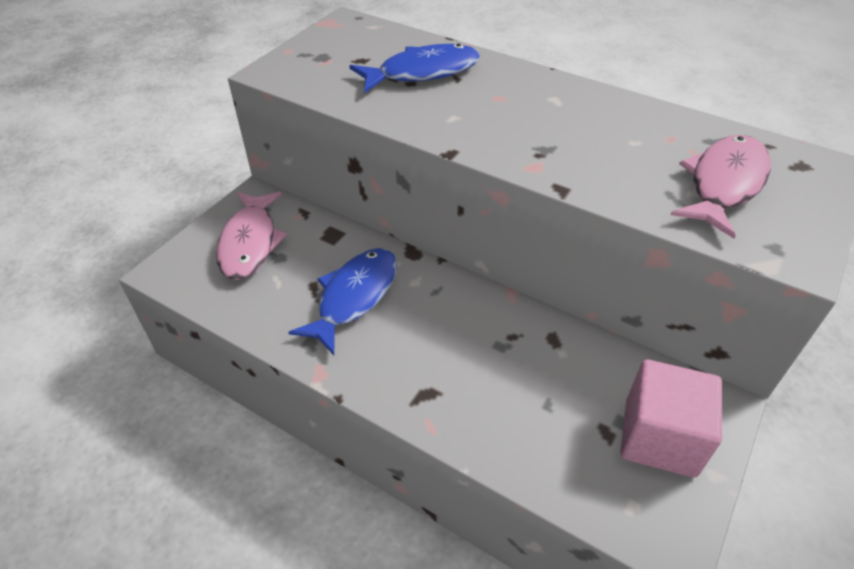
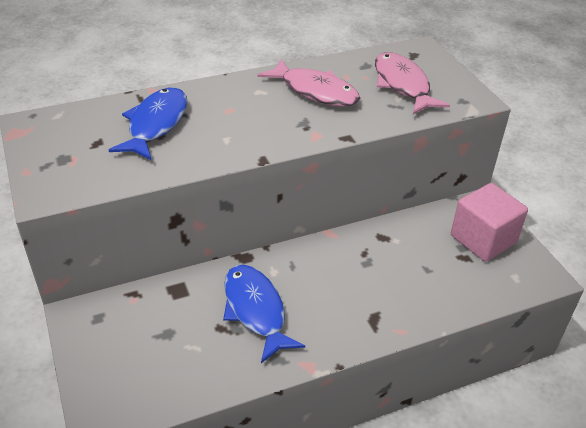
camera: 55 degrees left, 5 degrees down
(250, 243) = (131, 343): pink fish -> pink fish (315, 91)

